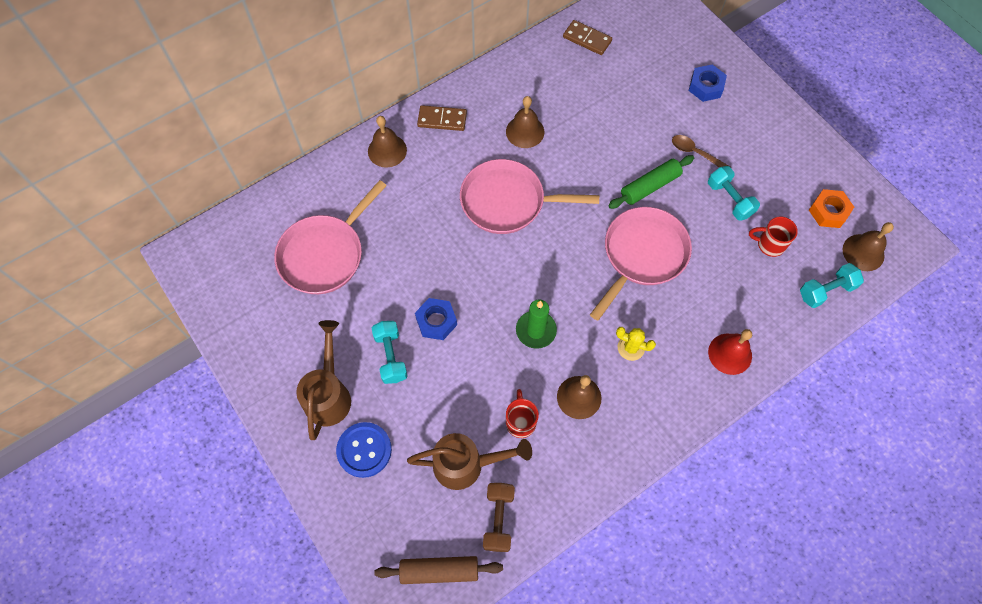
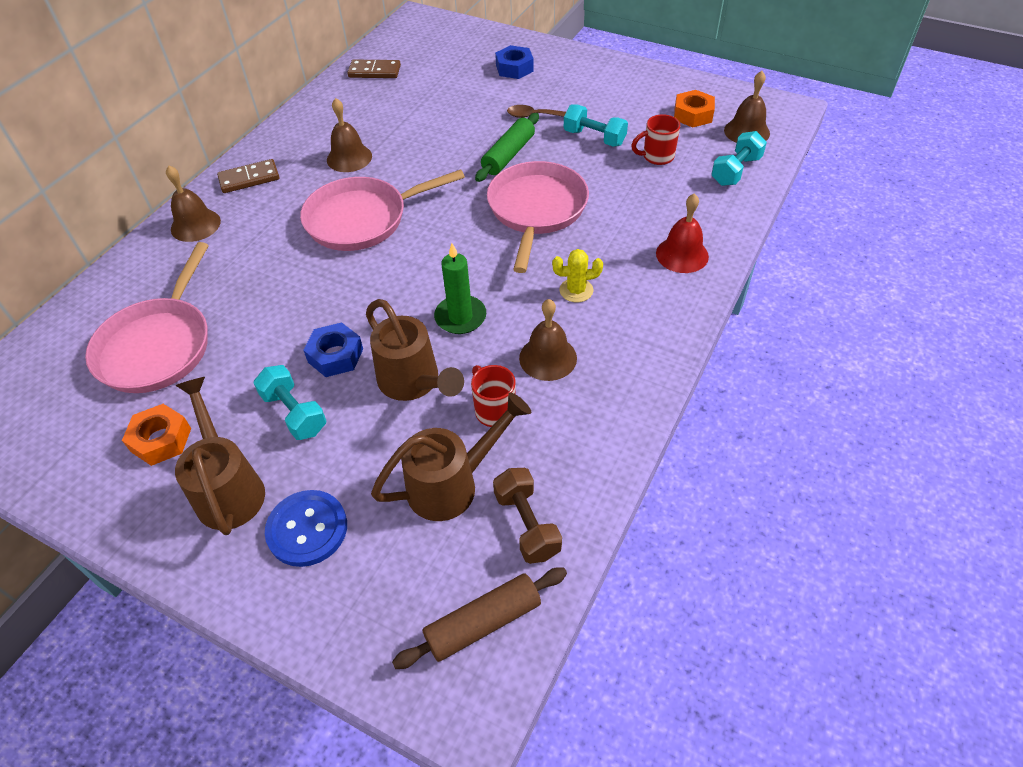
camera: 25 degrees left, 15 degrees down
(301, 335) = (161, 440): none -> orange nut
(478, 371) = (414, 383): none -> brown watering can

